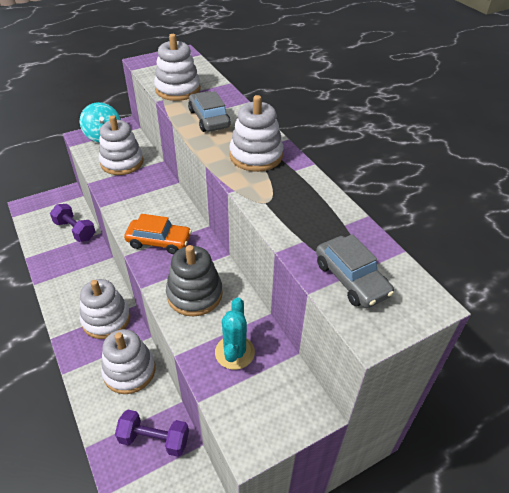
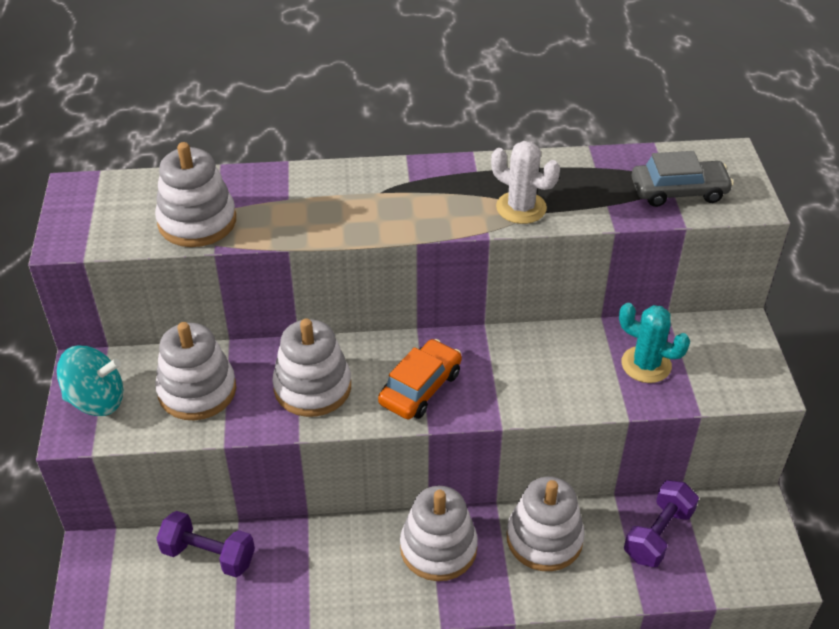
camera: 65 degrees left, 0 degrees up
(75, 230) = (208, 555): purple dumbbell -> purple dumbbell turned 45 degrees clockwise
(194, 294) = (540, 376): grey stacking toy -> none
(209, 119) = (307, 211): grey car -> none
(256, 156) = (426, 193): white stacking toy -> white stacking toy (312, 387)
(269, 199) = (521, 208): none -> white cactus

